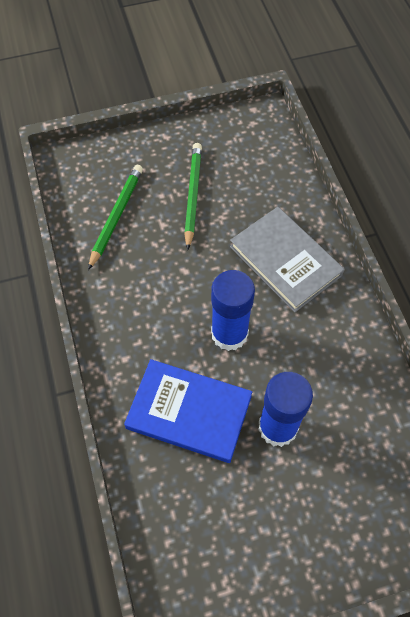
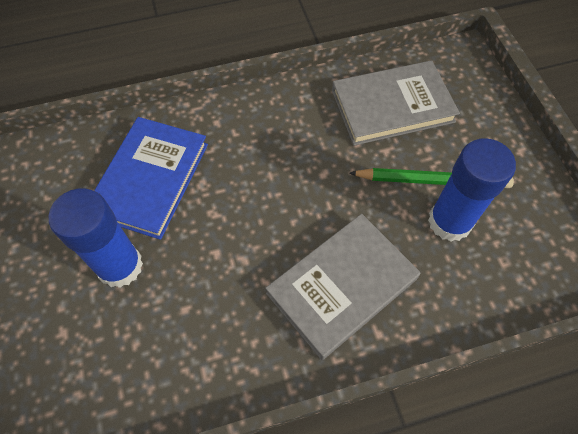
camera: 90 degrees right, 0 degrees up
(116, 216) = (392, 106): green pencil -> grey book
(229, 334) = (239, 219): blue glue stick -> blue glue stick (449, 222)

